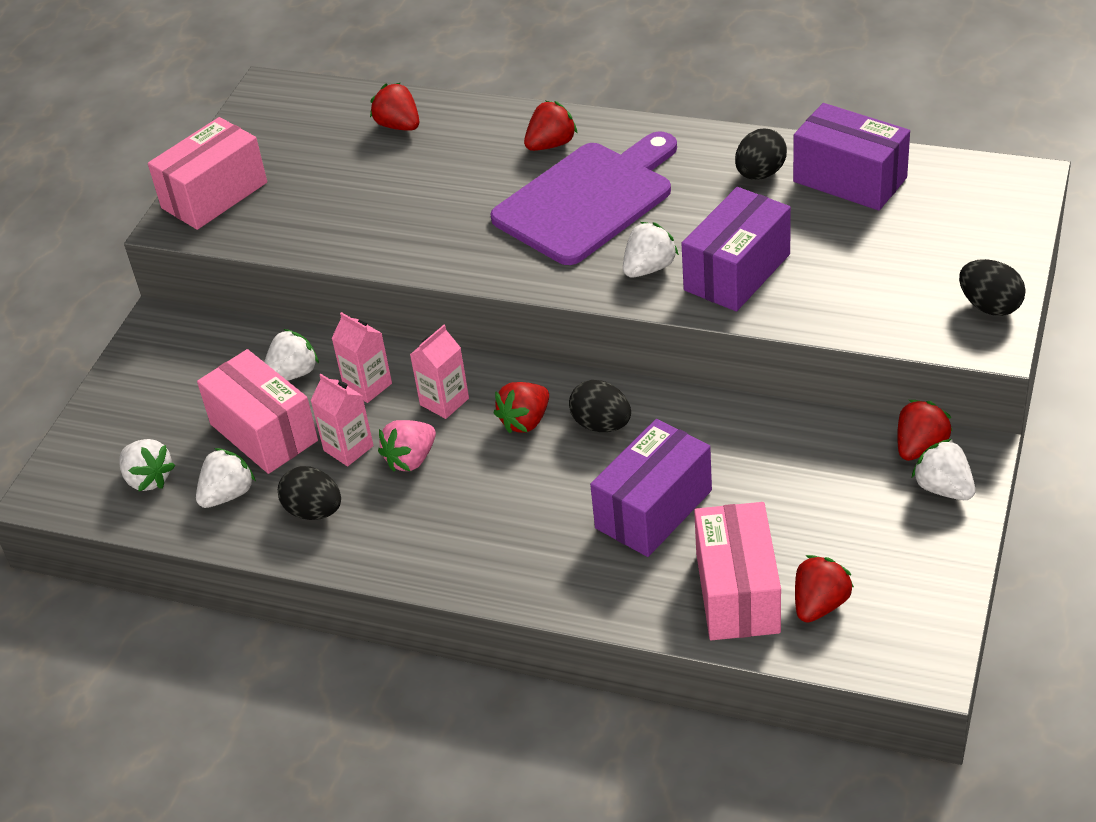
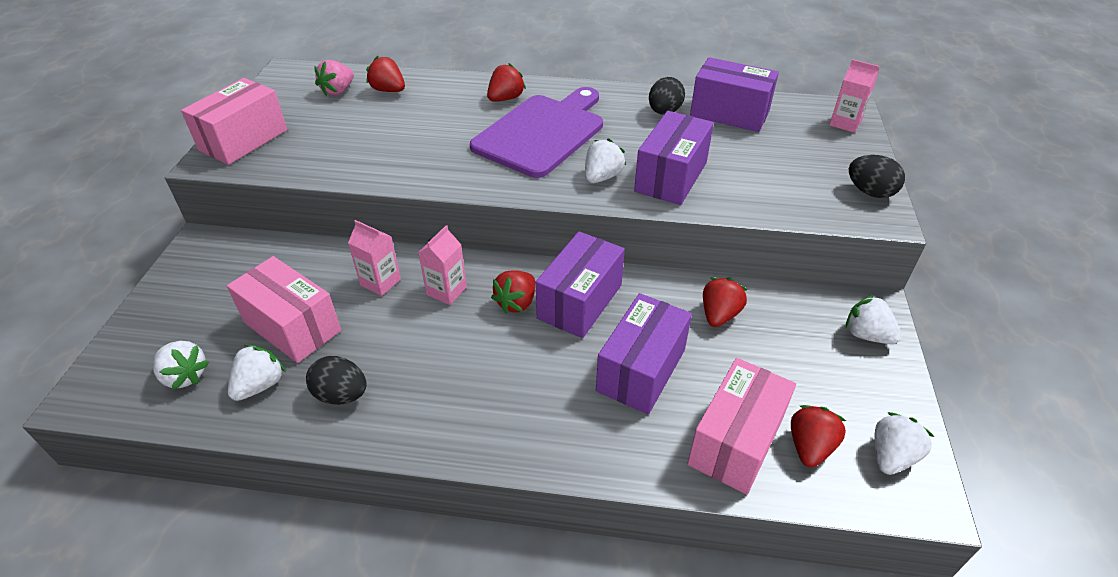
camera: 15 degrees left, 0 degrees up
(293, 374) = (316, 276): white strawberry -> white strawberry (891, 456)
(348, 448) = (368, 335): pink carton -> pink carton (845, 123)
(411, 459) = (424, 341): pink strawberry -> pink strawberry (338, 91)
(601, 424) = (579, 301): black egg -> purple box
(738, 592) = (736, 441): pink box -> pink box turned 45 degrees clockwise
(920, 447) = (834, 303): red strawberry -> red strawberry (719, 315)

